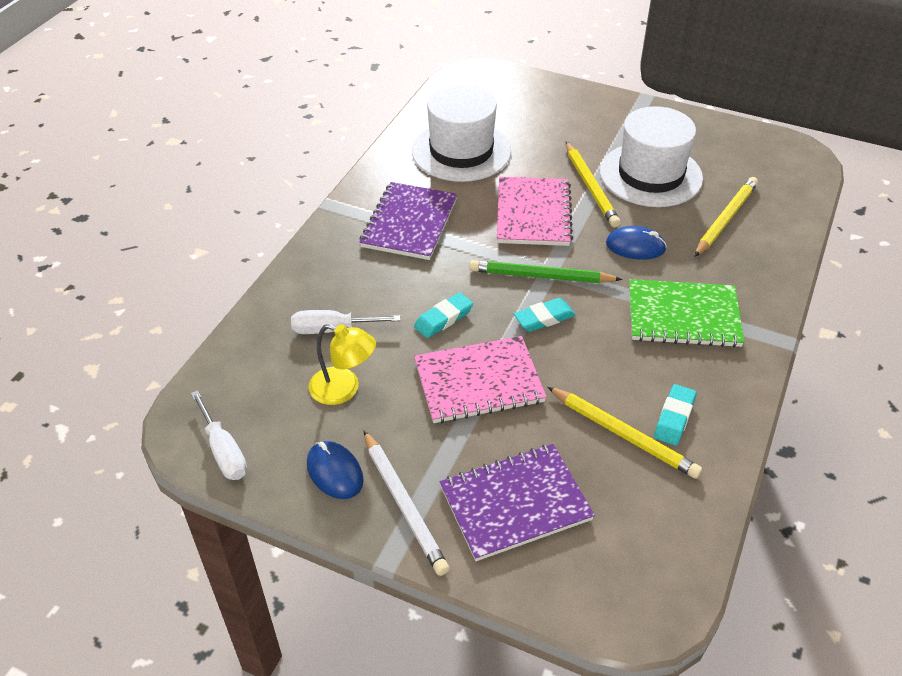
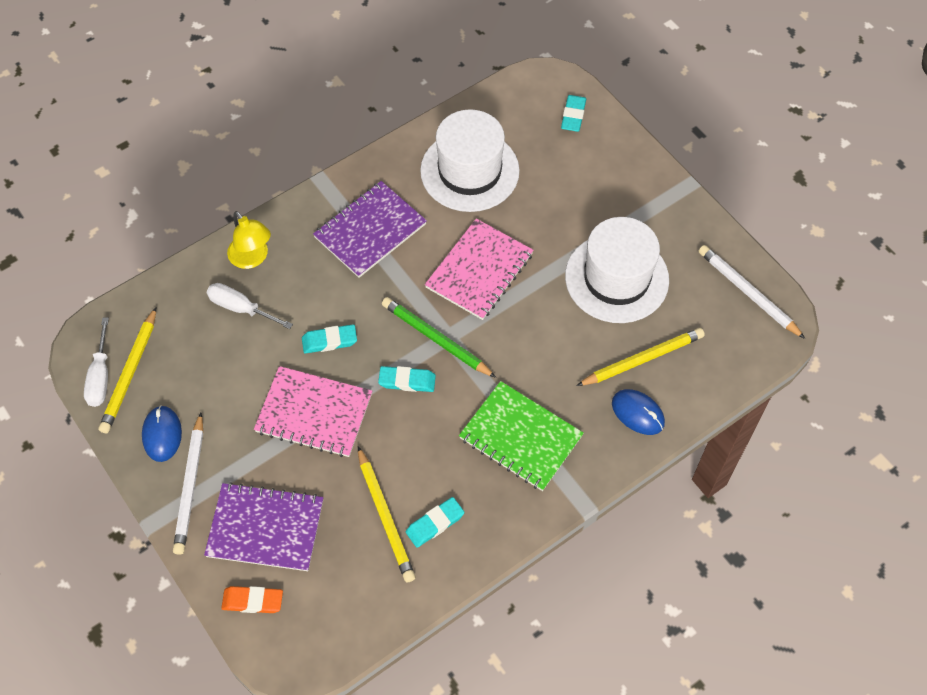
camera: 30 degrees right, 15 degrees up
(344, 389) = (213, 368): yellow lamp -> yellow lamp (252, 258)
(514, 88) = (573, 116): none -> turquoise eraser
(560, 578) = (253, 601): none -> orange eraser
(590, 187) = (551, 266): yellow pencil -> yellow pencil (129, 373)
(635, 246) = (538, 348): blue mouse -> blue mouse (637, 413)
(758, 145) = (748, 292): none -> white pencil

